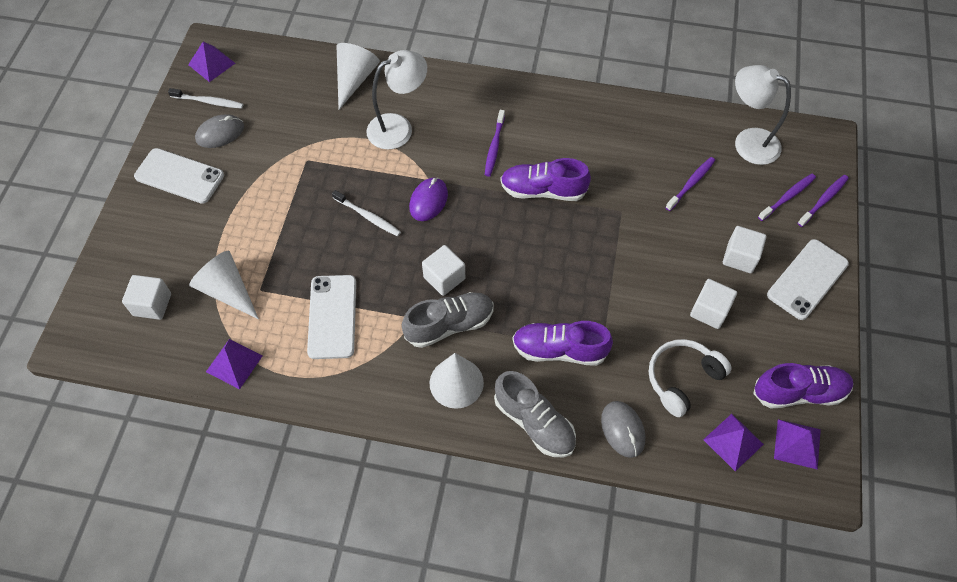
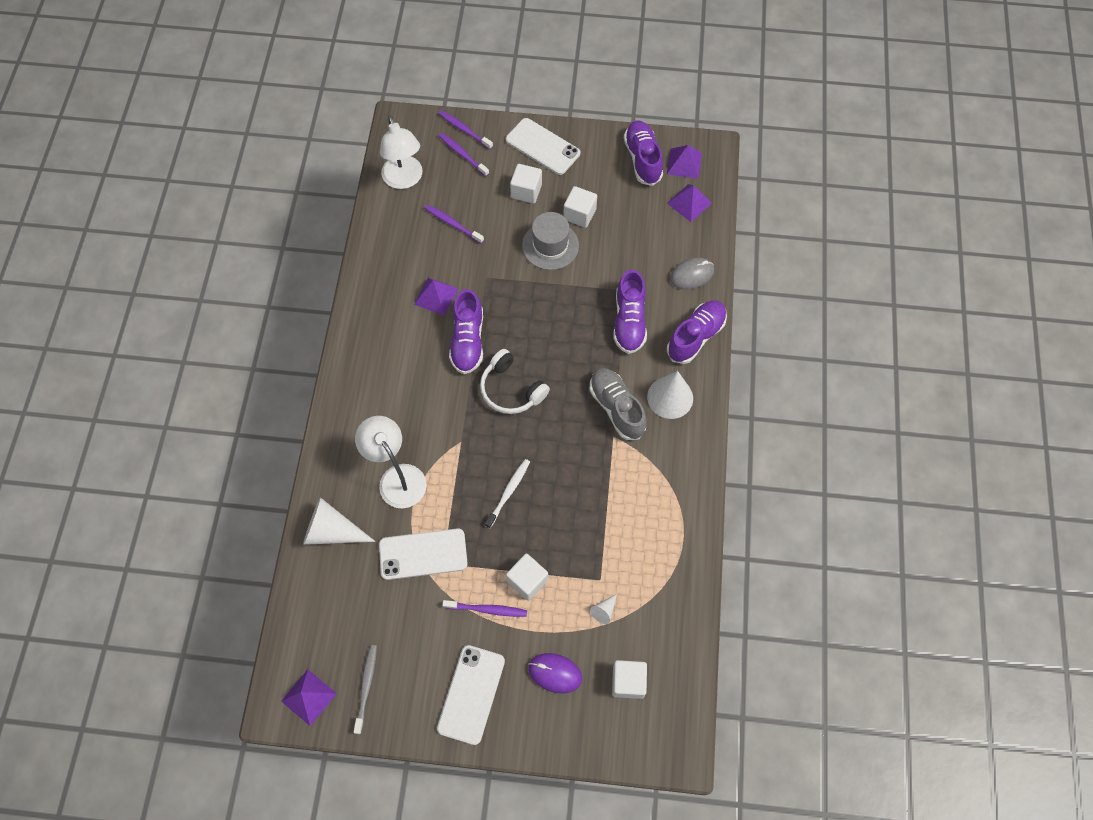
camera: 95 degrees left, 5 degrees up
(209, 102) = (366, 686): white toothbrush -> grey toothbrush
(220, 133) = (411, 663): grey mouse -> none
(227, 290) = (604, 611): white cone -> white cone, size x0.46
(234, 363) = (679, 587): purple pyramid -> purple pyramid (436, 296)
(332, 316) = (620, 508): white phone -> white phone (423, 554)
(428, 201) = (486, 439): purple mouse -> purple mouse (555, 673)
(444, 278) = (569, 417): white cube -> white cube (527, 580)
(494, 147) = (419, 386): purple toothbrush -> purple toothbrush (487, 609)
(534, 422) = (695, 337): grey shoe -> purple shoe
(664, 276) = (550, 245): none -> grey hat
(682, 379) = (643, 234): white headphones -> white headphones (511, 389)
(747, 142) = (404, 180): white lamp -> white lamp turned 45 degrees counterclockwise

